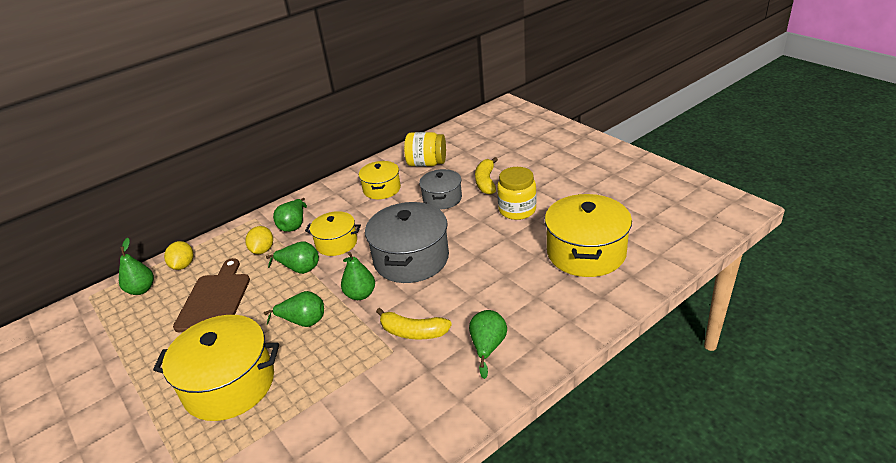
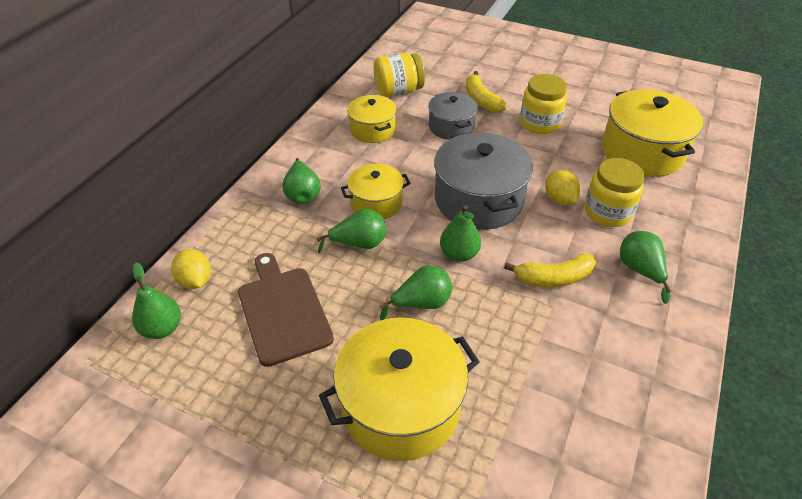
camera: 30 degrees left, 10 degrees up
(262, 250) = (290, 234): yellow lemon -> yellow lemon (559, 199)
(506, 294) = (607, 212): none -> yellow jar

